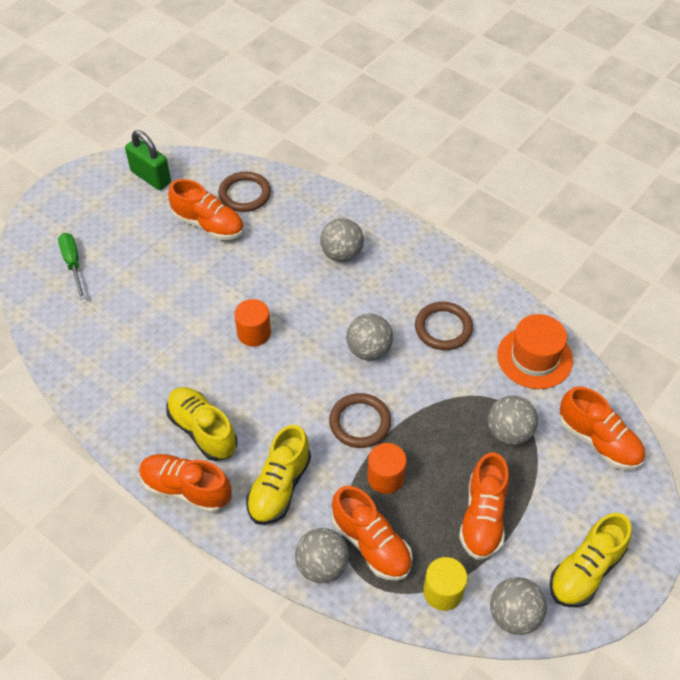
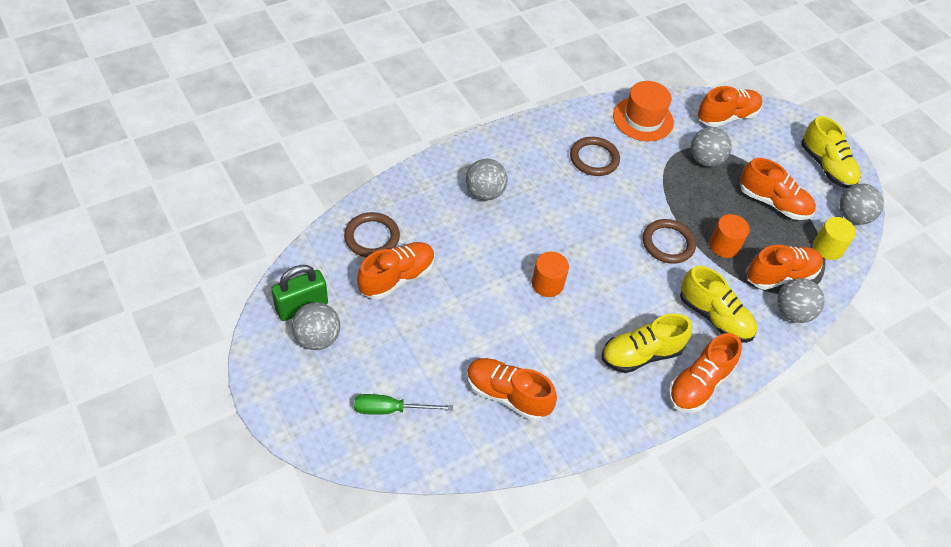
camera: 75 degrees left, 0 degrees up
(115, 337) = (507, 395): none -> orange shoe
(369, 350) = (598, 212): grey ball -> grey ball (317, 338)

